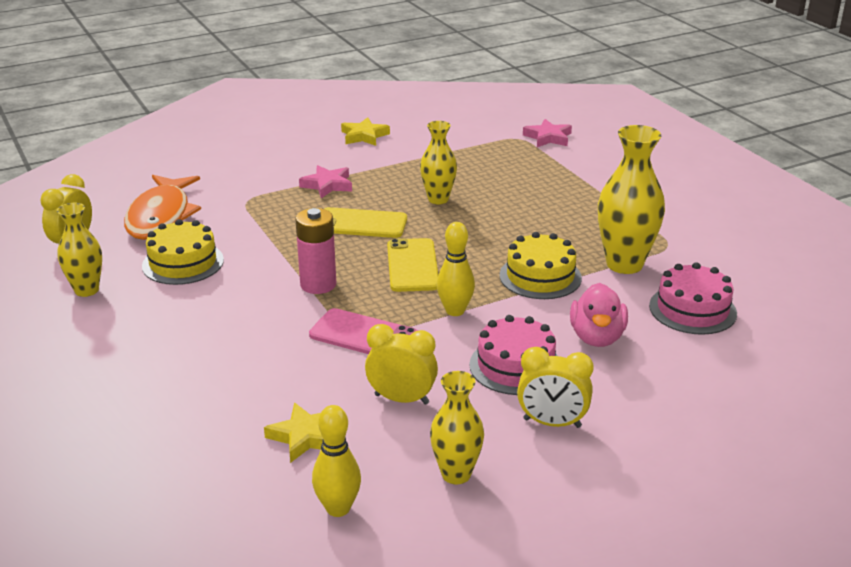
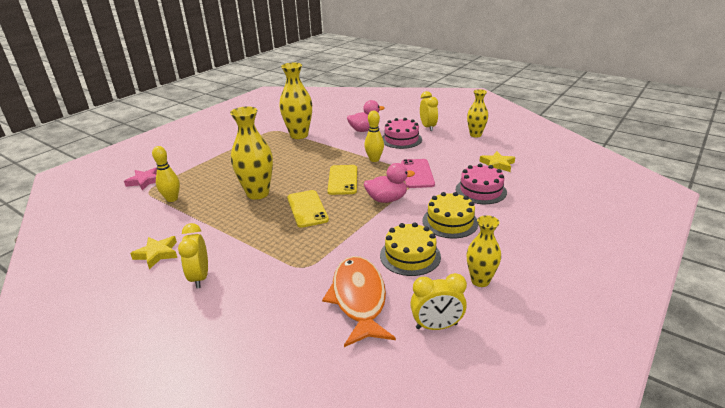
camera: 115 degrees left, 0 degrees up
(161, 216) = (359, 299): orange fish -> orange fish turned 75 degrees counterclockwise
(318, 285) = (387, 199): pink battery -> pink duck
(327, 185) = (258, 240): pink star -> none
(338, 508) = (520, 147): yellow bowling pin -> yellow bowling pin (172, 199)
(401, 399) = (449, 153): yellow clock -> yellow clock (200, 277)
(412, 265) = (342, 180): yellow phone -> yellow phone turned 60 degrees counterclockwise
(438, 199) = (258, 193): yellow vase -> yellow vase, size x1.60
(540, 276) = (326, 149): yellow cake -> yellow cake (450, 222)
(692, 309) = (326, 119): pink cake -> pink cake (480, 191)

